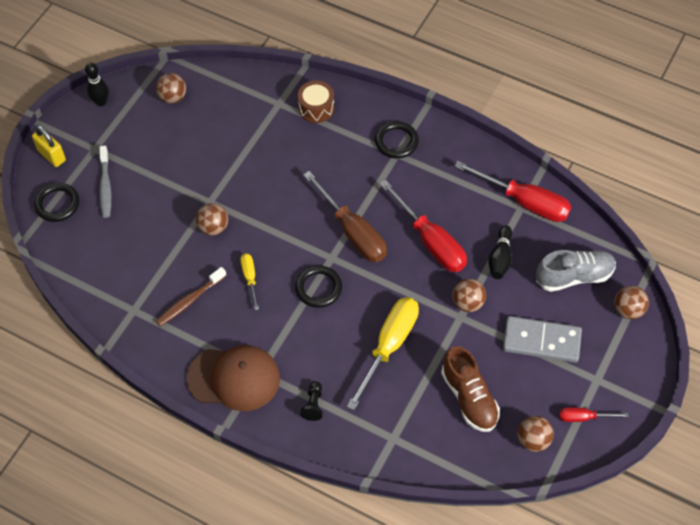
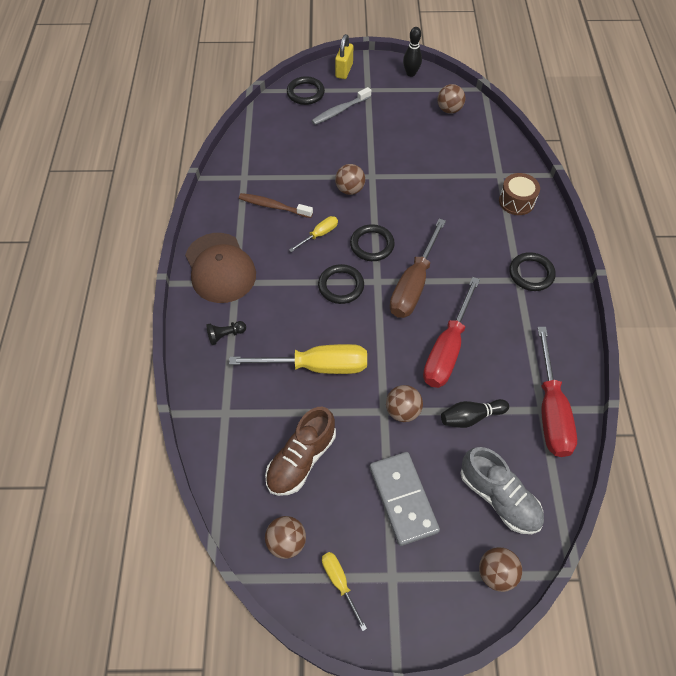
camera: 60 degrees right, 0 degrees up
(290, 242) = (372, 245): none -> black ring
(583, 417) = (339, 582): red screwdriver -> yellow screwdriver

